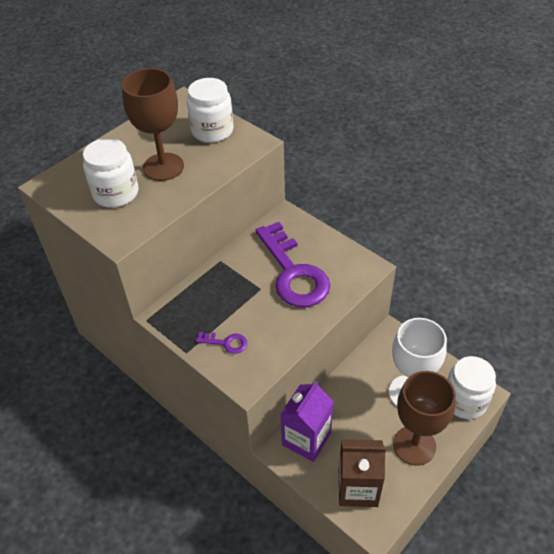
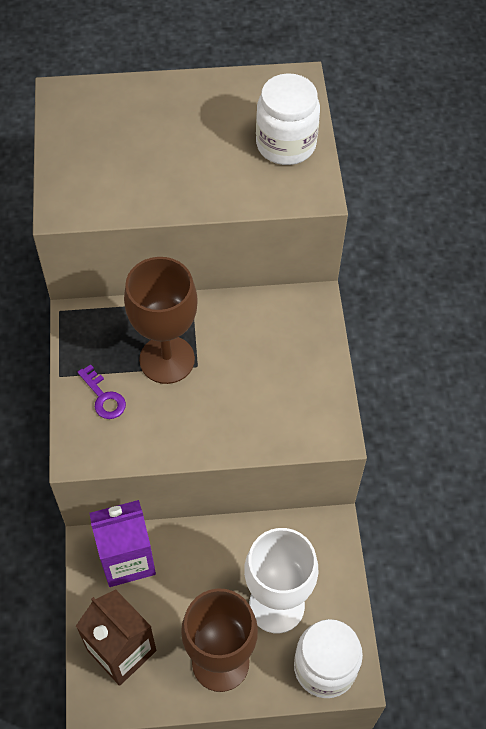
camera: 40 degrees right, 10 degrees up
(116, 193) = (112, 153): white jar -> none
(163, 167) = (188, 154): brown goblet -> brown goblet (167, 359)
(293, 272) = (249, 375): purple key -> none

